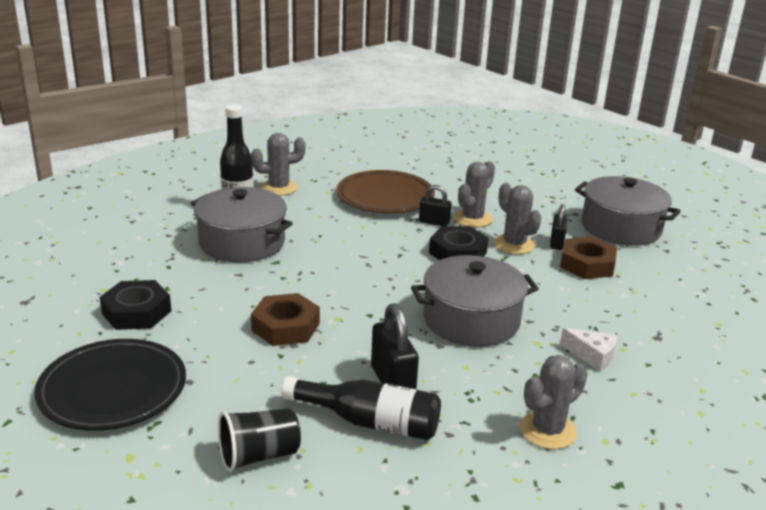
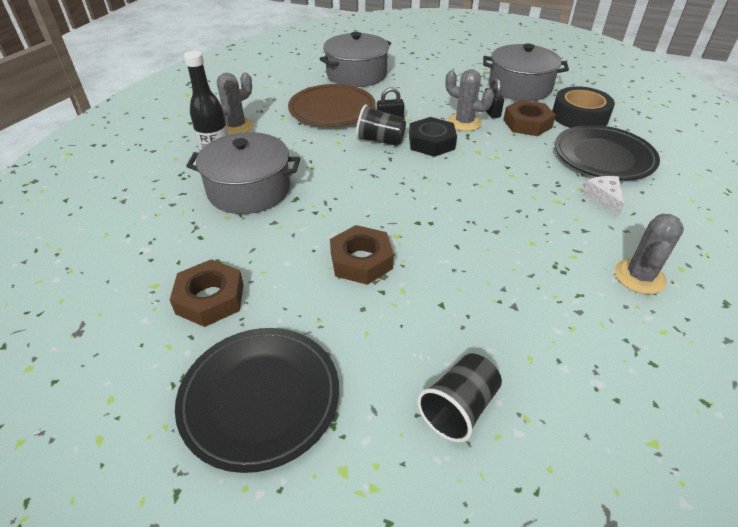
camera: 25 degrees left, 15 degrees up
(136, 312) = (210, 299): black nut -> brown nut
(370, 422) = (513, 328): black bottle -> none
(392, 382) = (494, 280): black padlock -> none
(406, 237) = (380, 141): none -> black cup
(471, 320) = (496, 199): grey pot -> grey pot (356, 74)
(472, 219) = (415, 110): grey cactus -> none
(592, 356) = (603, 198): white cheese -> white cheese turned 105 degrees counterclockwise
(641, 320) = (603, 157): none -> black plate
(661, 274) = (579, 116): none -> black tape

